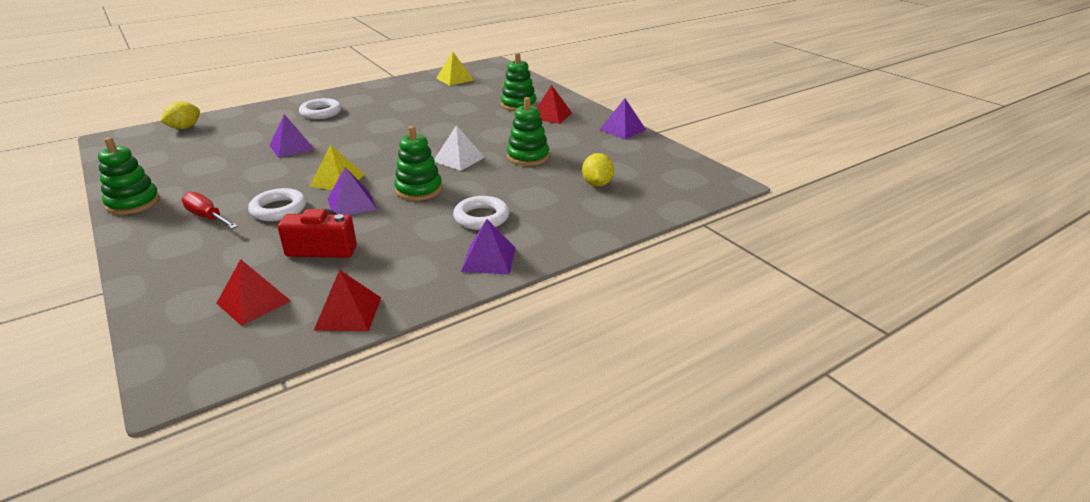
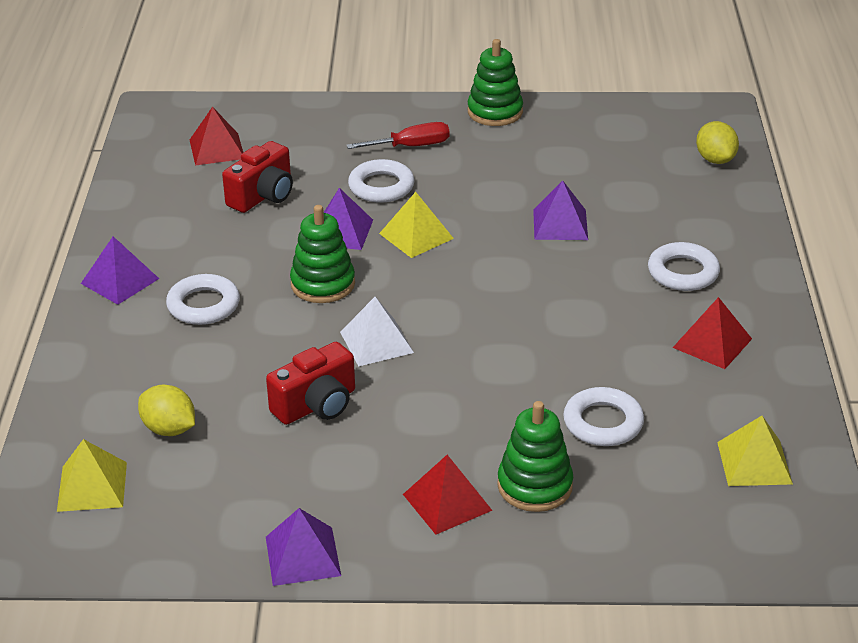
camera: 125 degrees right, 5 degrees up
(348, 313) = (140, 187): red pyramid -> red pyramid (712, 343)
(462, 103) = (603, 423): none -> white ring
(528, 157) = (316, 405): green stacking toy -> red camera
(663, 185) = (92, 486): none -> yellow pyramid

